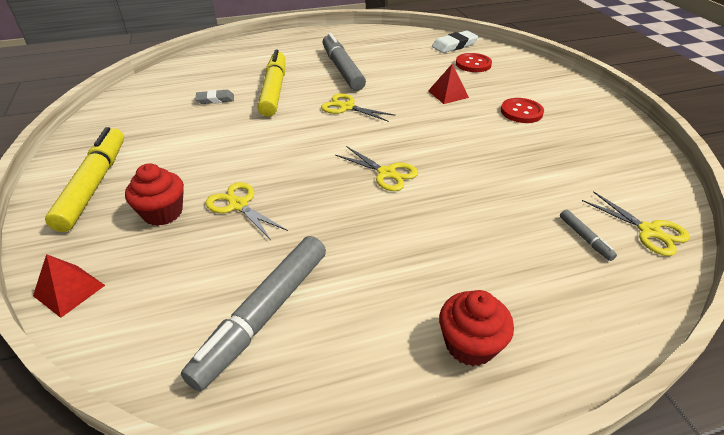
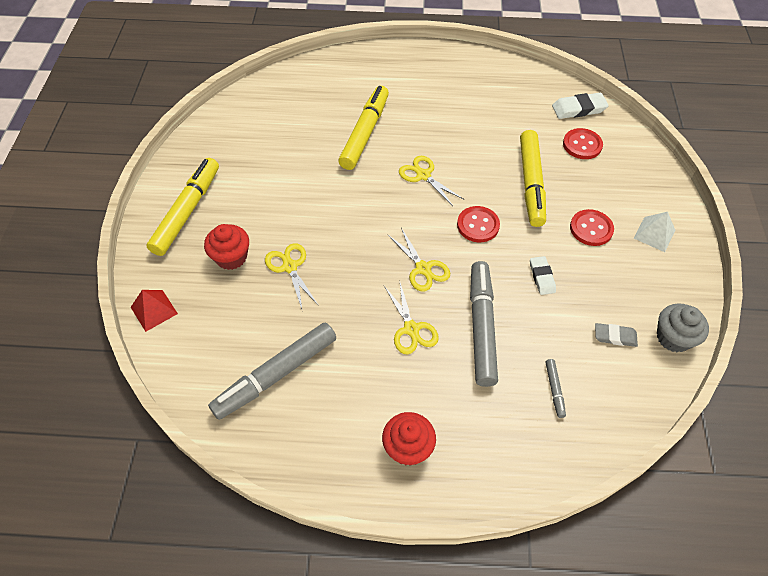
camera: 20 degrees right, 15 degrees up
(215, 99) = (308, 132): grey eraser -> grey eraser (615, 336)
(342, 69) = (442, 118): grey marker -> grey marker (481, 327)
(420, 130) = (478, 225): none -> red button
(448, 94) = (531, 183): red pyramid -> yellow marker
(505, 153) = (542, 277): none -> white eraser
(575, 104) = (654, 234): none -> white pyramid
(649, 231) = (616, 401): yellow scissors -> yellow scissors (411, 329)
(653, 169) = (673, 337): none -> grey cupcake

